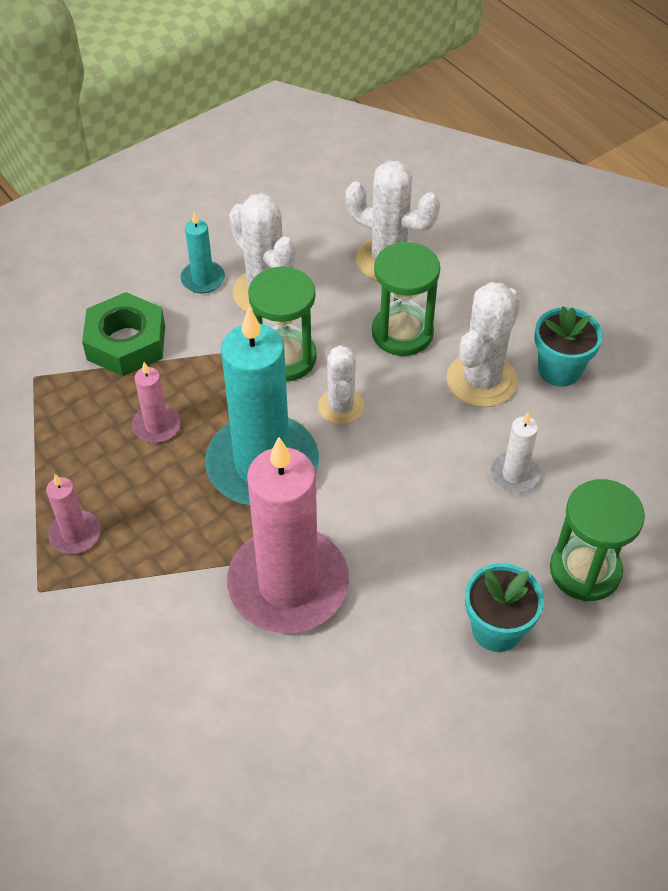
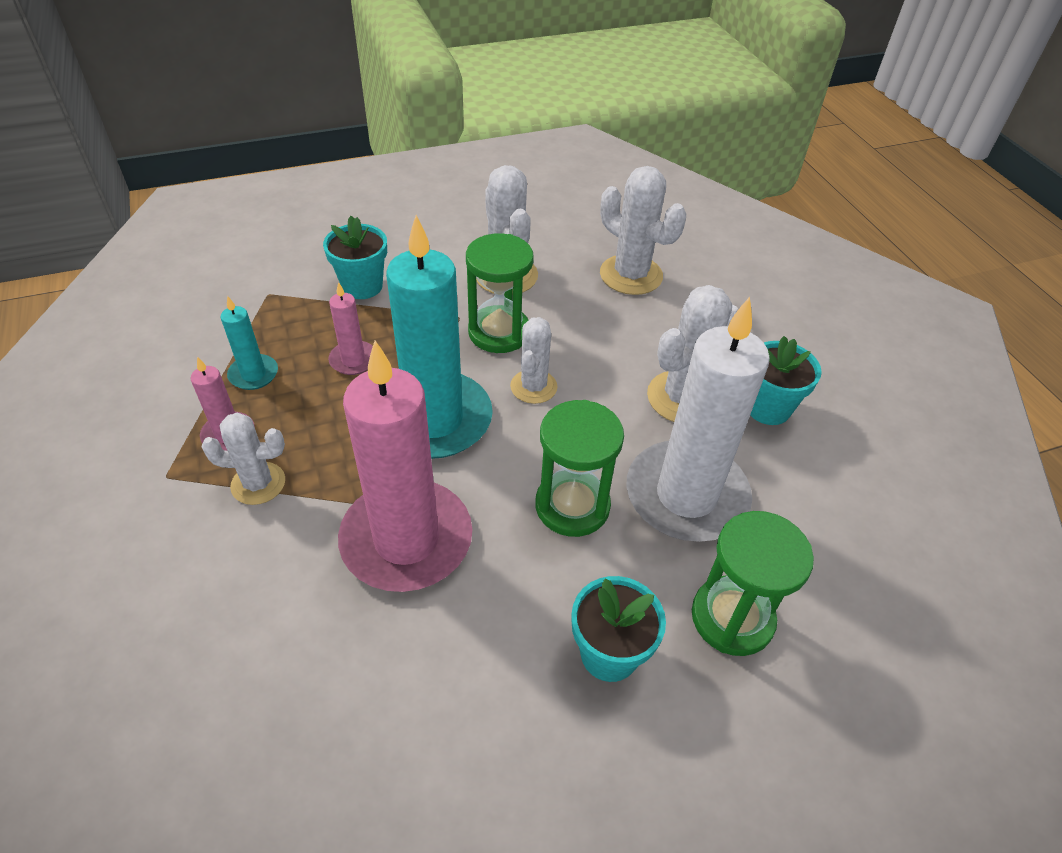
camera: 15 degrees right, 5 degrees down
(126, 342) = (362, 286): green nut -> turquoise flower pot
(129, 572) = (258, 483): none -> white cactus
(203, 279) = (454, 253): turquoise candle -> turquoise candle (253, 374)
(402, 333) = (620, 338): green hourglass -> green hourglass (572, 506)
(514, 474) = (686, 495): white candle -> white candle, size x2.27

